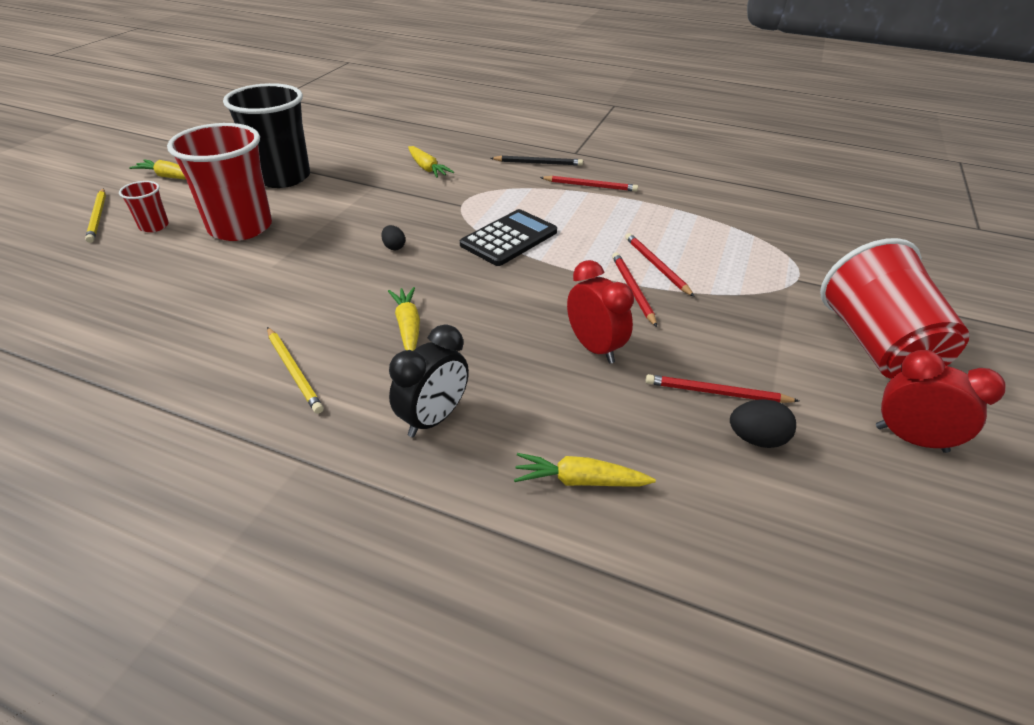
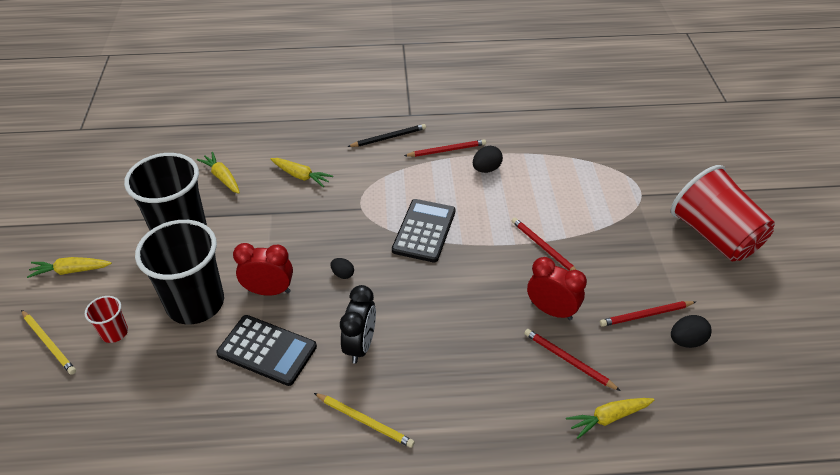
camera: 25 degrees left, 5 degrees up
(240, 227) = (195, 303): red cup -> black cup
(263, 281) = (267, 350): none -> black calculator
(408, 327) = (414, 346): yellow carrot -> yellow carrot (222, 177)
(433, 419) = (490, 415): black clock -> black clock (360, 345)
(621, 210) = (486, 169): none -> black egg
(656, 266) = (545, 218): red pencil -> red pencil (568, 360)
(910, 439) = (765, 302): red clock -> red clock (269, 291)

